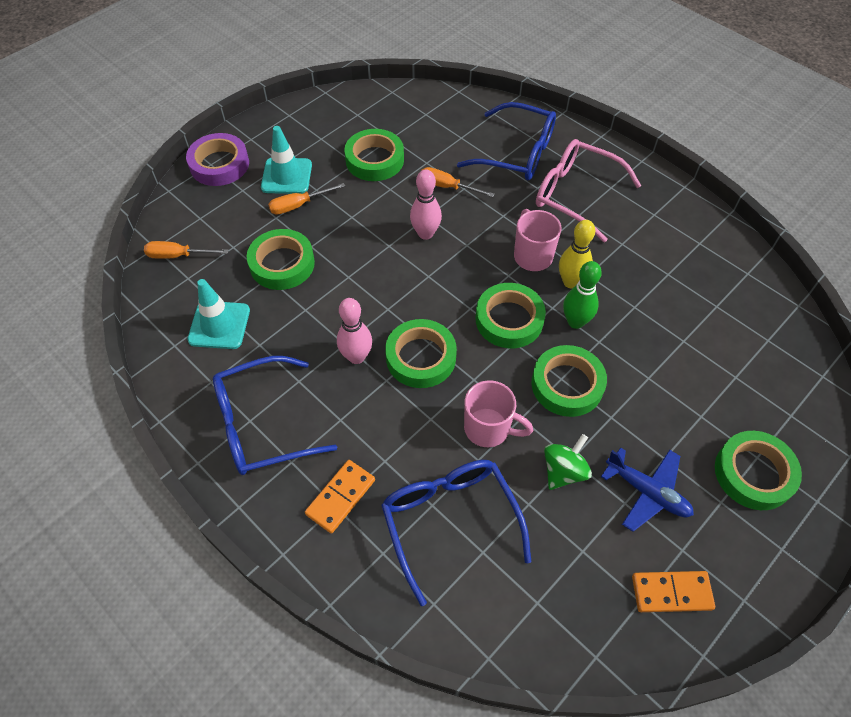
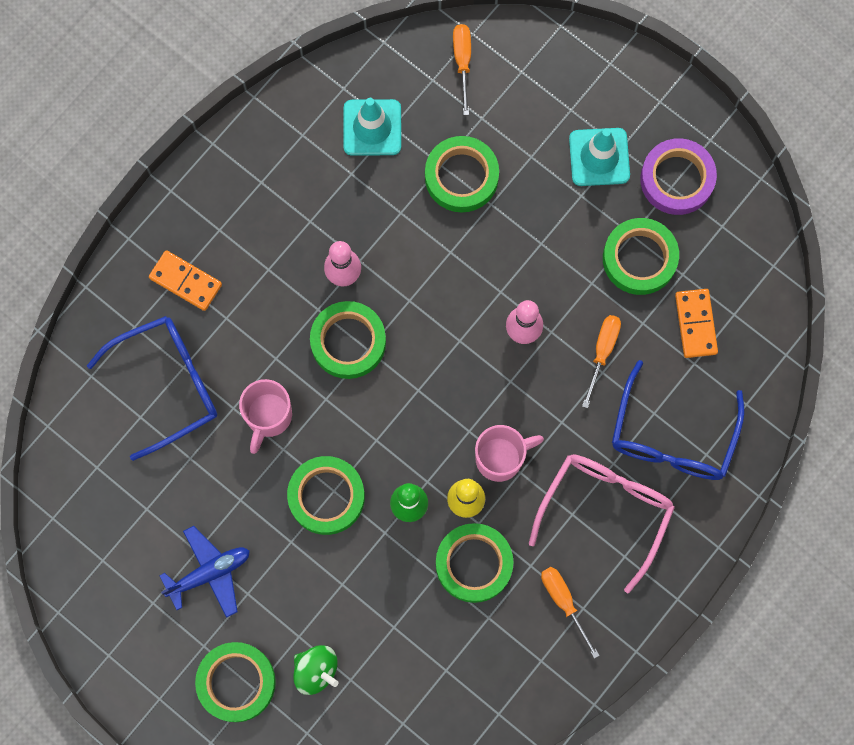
camera: 85 degrees right, 20 degrees up
(219, 164) = (610, 74): purple tape -> purple tape (677, 179)
(261, 425) = (256, 194): blue glasses -> none
(299, 205) = (552, 180): orange screwdriver -> orange screwdriver (564, 602)
(509, 320) = (405, 433): green tape -> green tape (474, 564)
(563, 471) = (226, 492): green spinning top -> green spinning top (316, 670)
(647, 492) = (209, 573): blue plane -> blue plane turned 150 degrees counterclockwise
(671, 592) = (111, 588): orange domino -> orange domino (695, 324)

